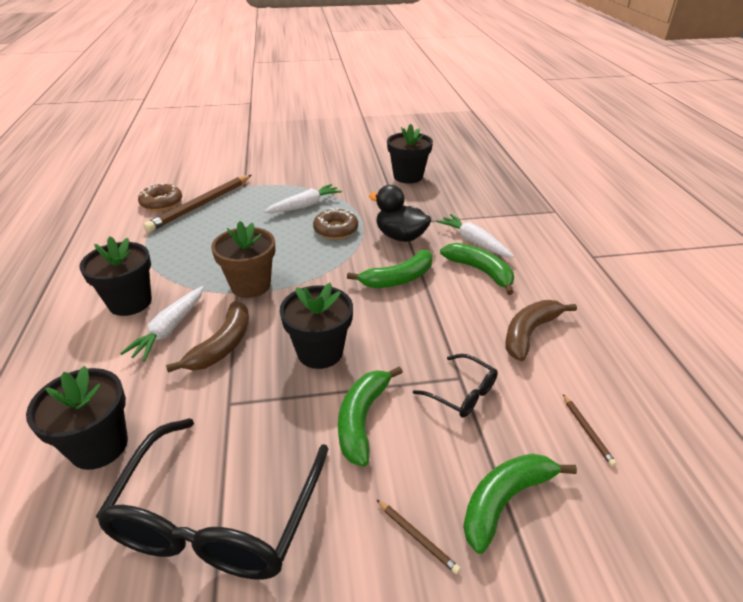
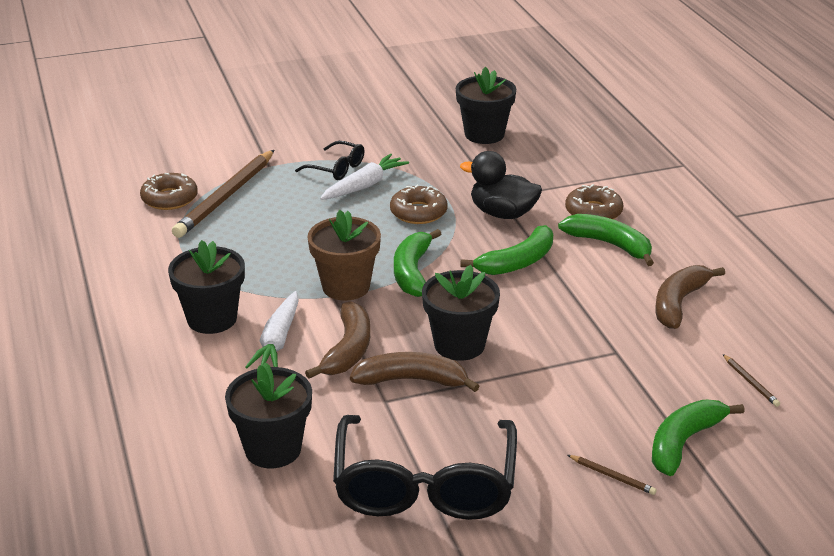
camera: 10 degrees left, 5 degrees down
(263, 384) = (412, 380): none -> brown banana
(362, 419) = (529, 398): green banana -> green banana (412, 272)
(462, 393) = (622, 365): black glasses -> black glasses (337, 168)
(474, 242) = (593, 212): white carrot -> brown donut

